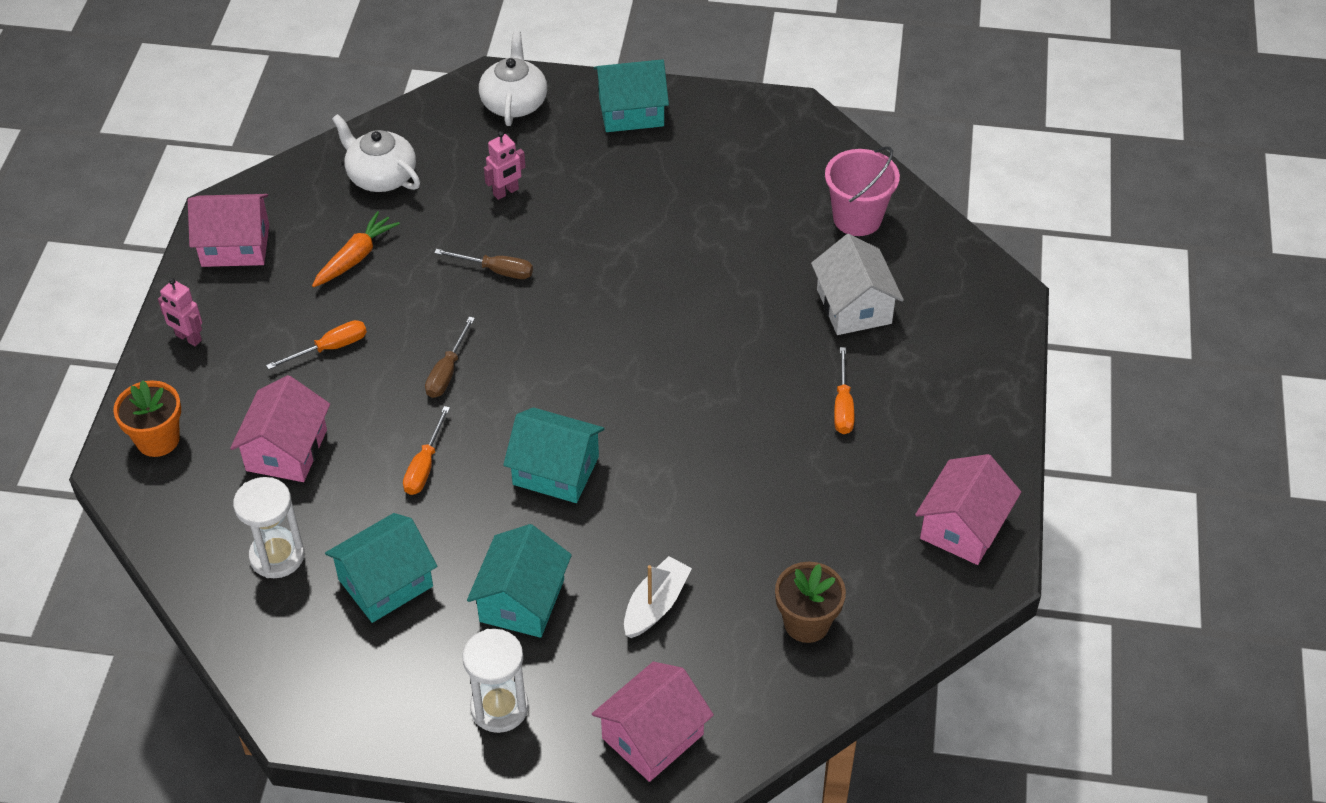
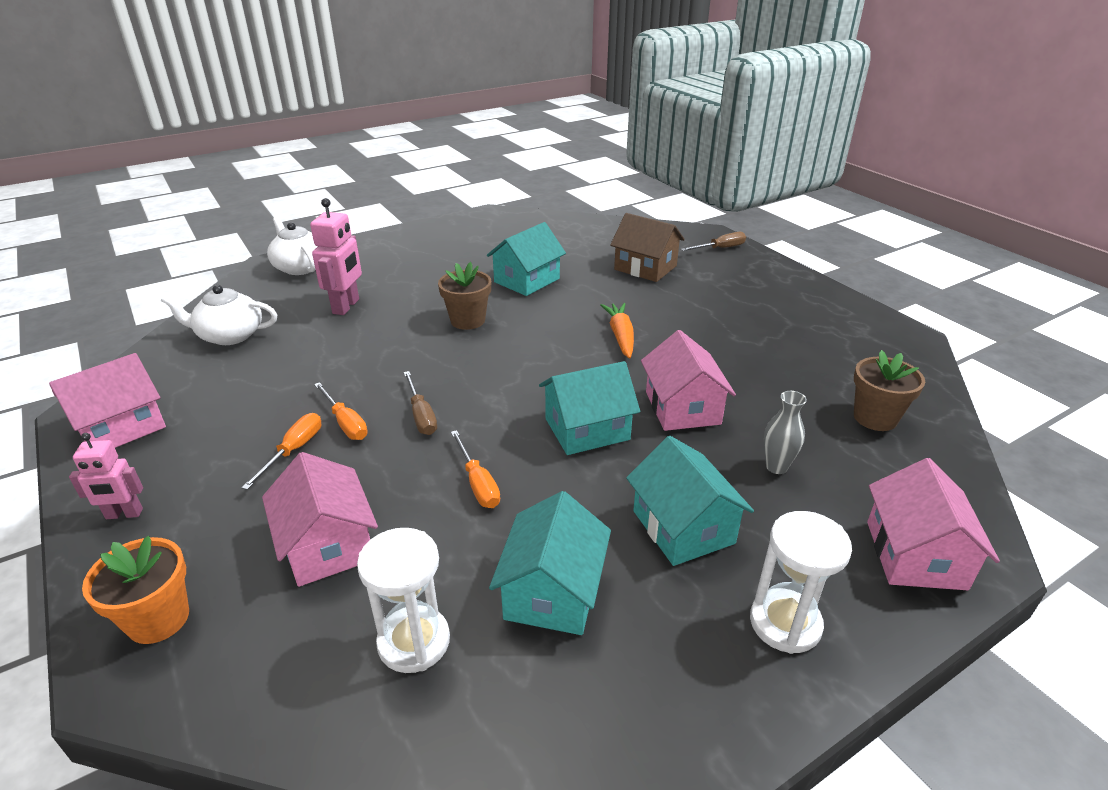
camera: 40 degrees left, 15 degrees down
(355, 258) = (256, 386): orange carrot -> orange carrot (620, 336)
(496, 270) = (389, 345): brown screwdriver -> brown screwdriver (720, 248)
(506, 192) = (346, 306): pink robot -> pink robot, size x1.59
(593, 279) = (468, 320): none -> brown flower pot
(631, 111) = (390, 245): turquoise house -> turquoise house (527, 280)
(655, 605) = (776, 467): white boat -> grey vase
(843, 405) = (710, 308): orange screwdriver -> orange screwdriver (345, 423)
(854, 306) = (645, 268): white house -> brown house
(857, 218) = (590, 237): pink bucket -> none
(963, 527) = (861, 326): pink house -> pink house (682, 408)

